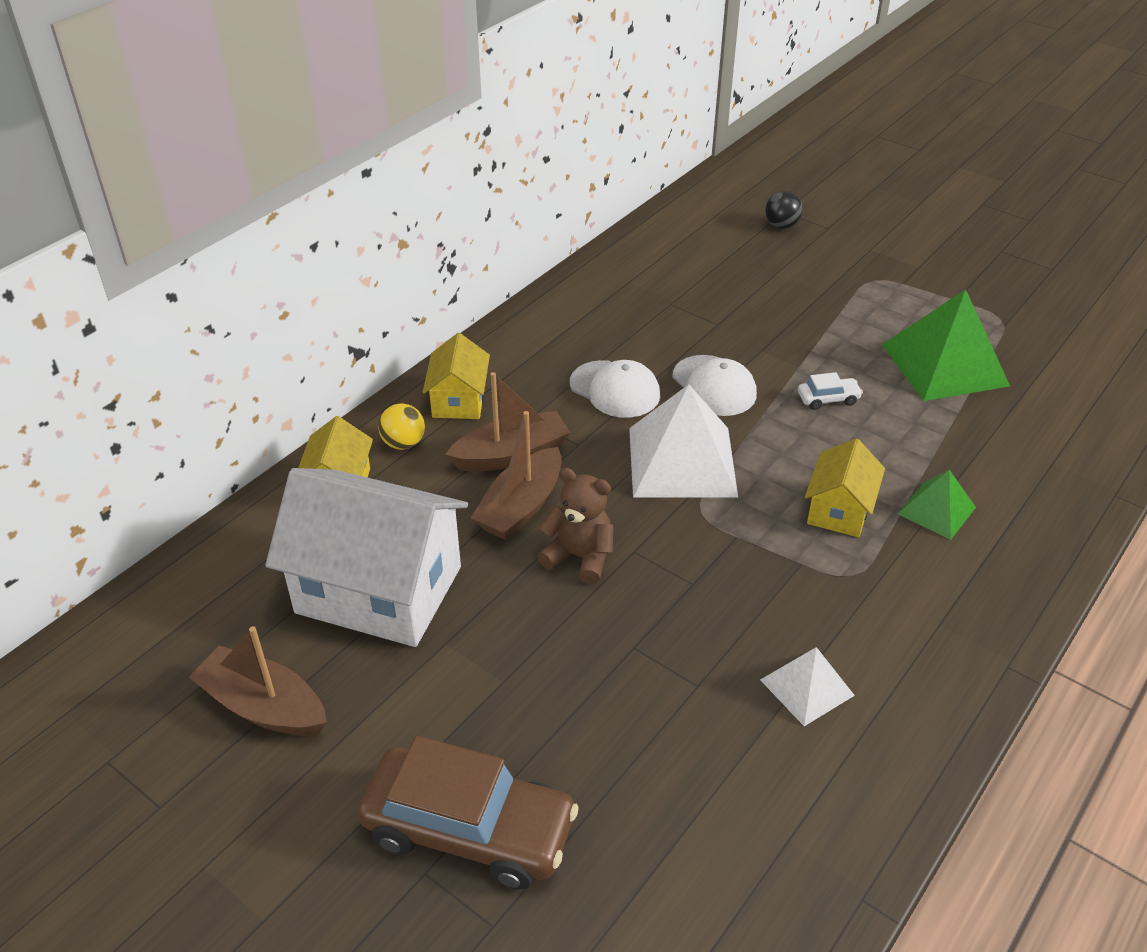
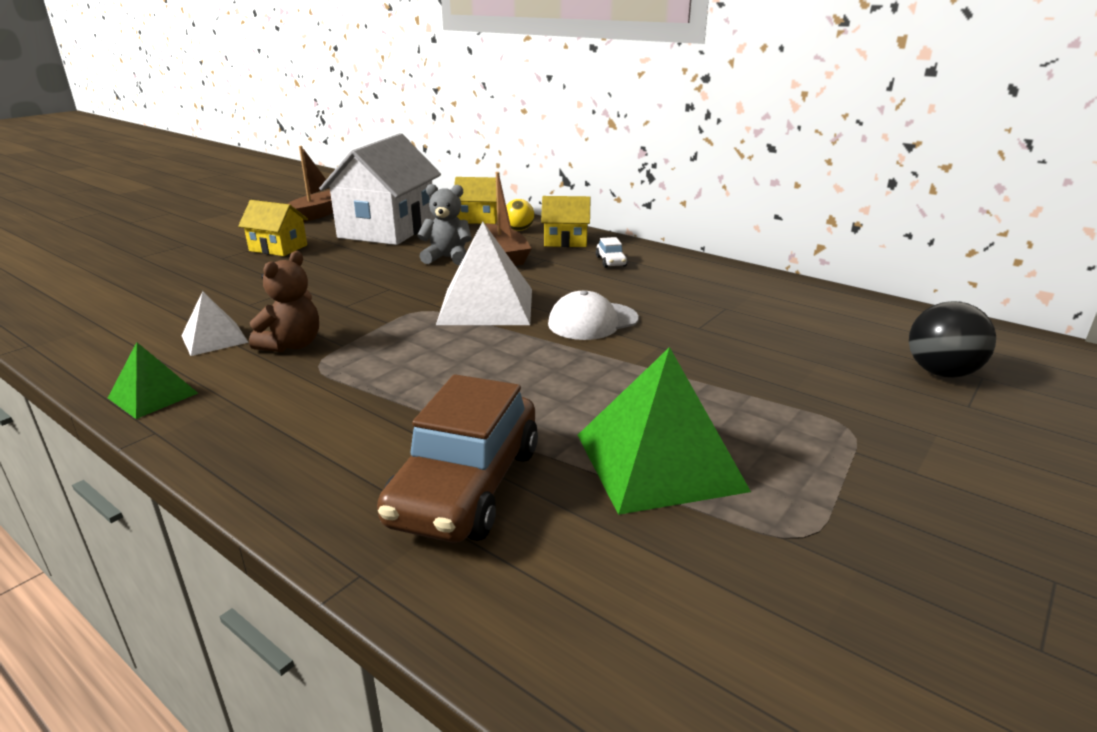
camera: 90 degrees right, 15 degrees down
(469, 829) = (202, 251): brown car -> brown car (466, 486)
(521, 507) = (447, 258): brown boat -> grey teddy bear
(579, 557) = (390, 273): brown teddy bear -> brown teddy bear (292, 345)
(615, 389) = (583, 285): white cap -> none
(781, 225) = (941, 372): black ball -> black ball, size x1.52
(828, 399) = (576, 375): white car -> white car (611, 261)
(839, 510) = (403, 367): yellow house -> yellow house (278, 248)
(936, 510) = (383, 420): green pyramid -> green pyramid (153, 395)

